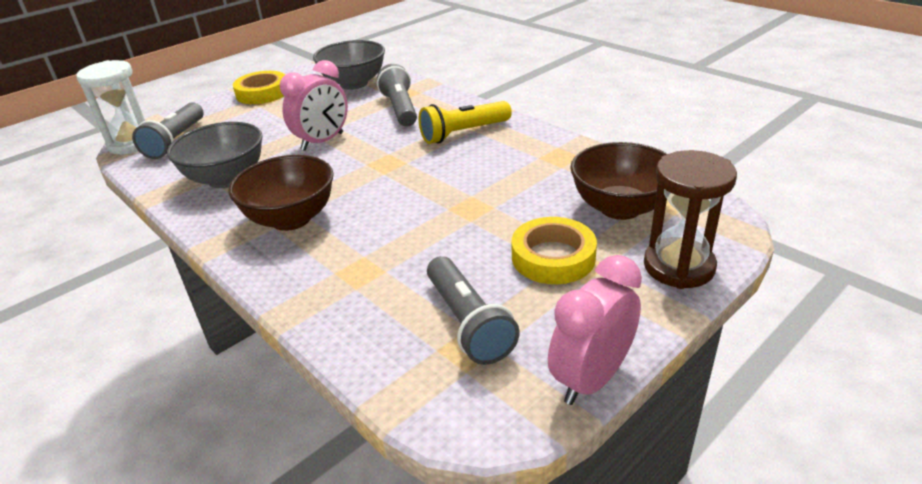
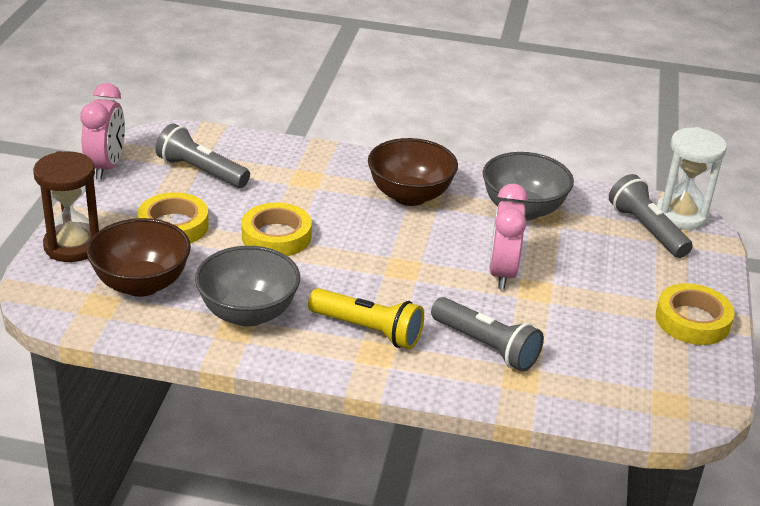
camera: 140 degrees right, 0 degrees up
(354, 83) = (610, 375): grey bowl -> grey bowl (248, 313)
(459, 216) = (276, 236): none -> yellow tape
(464, 133) = (368, 330): yellow flashlight -> yellow flashlight turned 90 degrees clockwise

